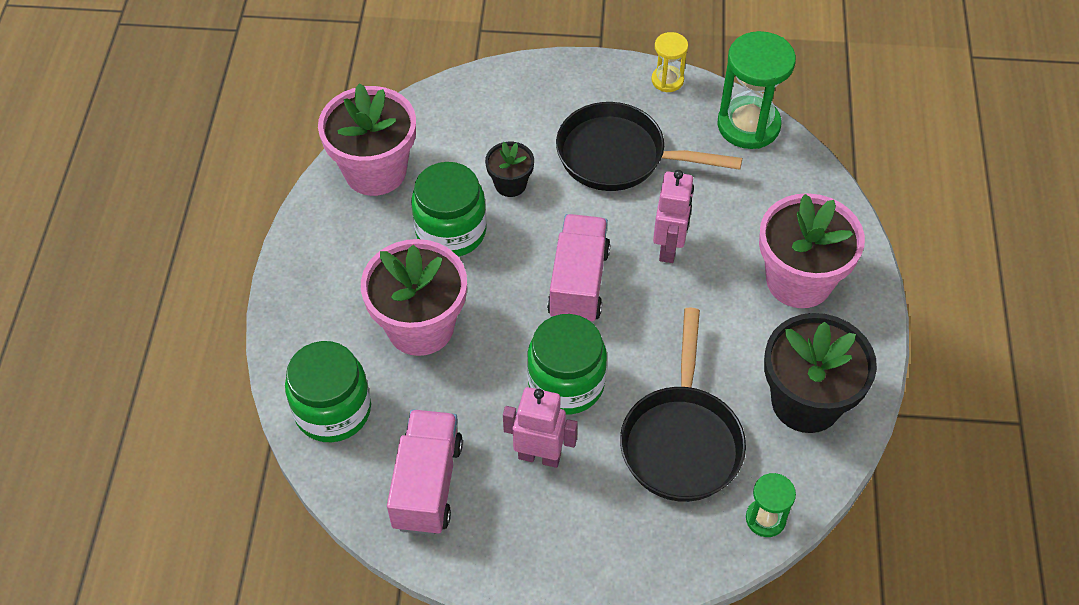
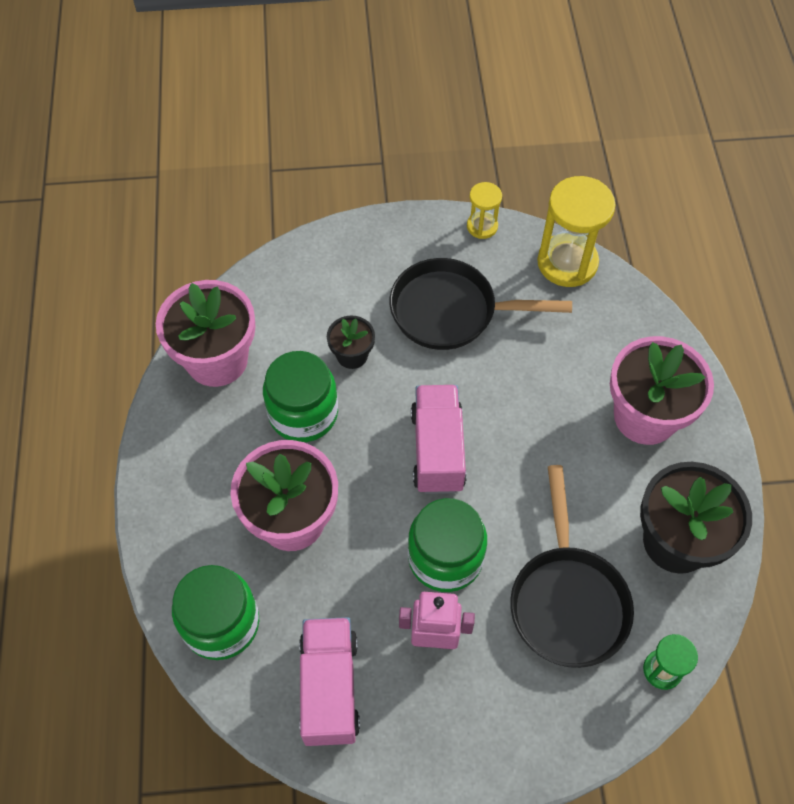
camera: 10 degrees left, 5 degrees up
(669, 248) = (517, 400): pink robot -> none
(748, 125) = (567, 262): green hourglass -> yellow hourglass

